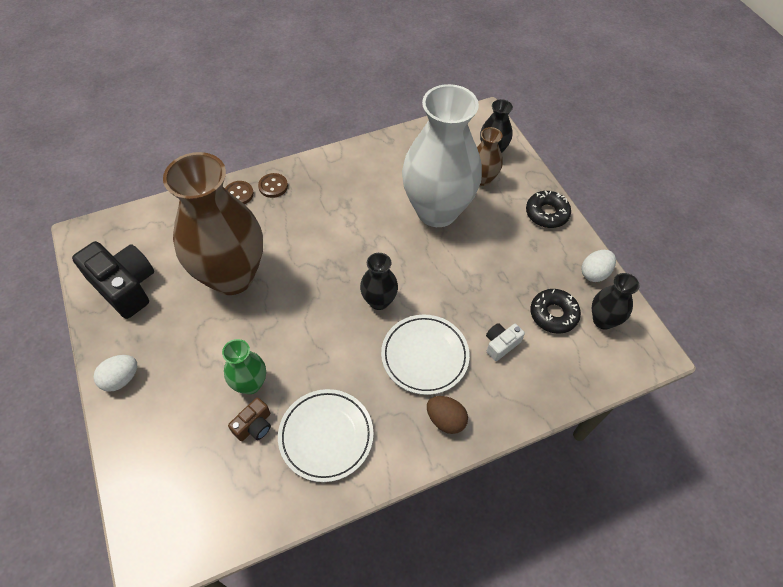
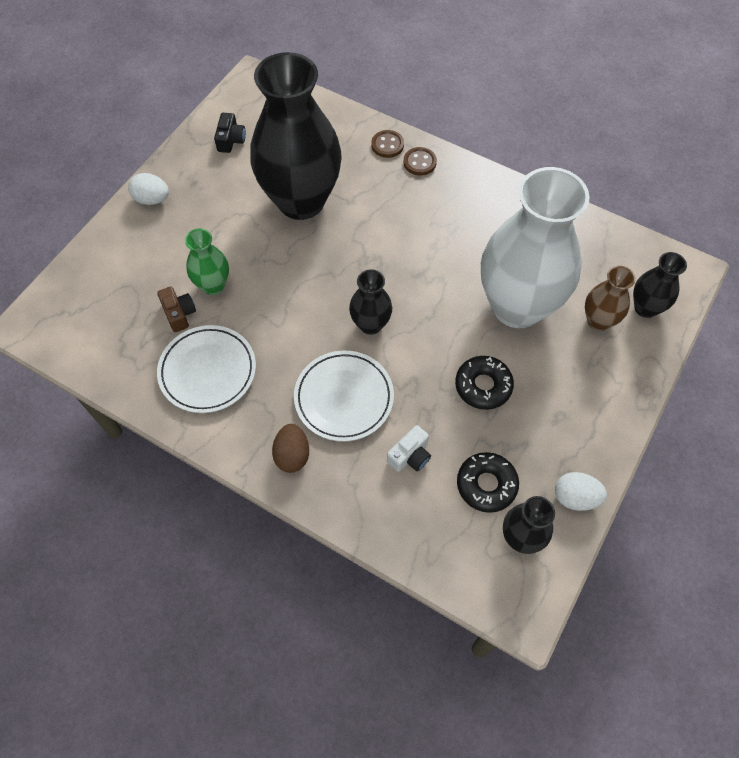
camera: 55 degrees right, 5 degrees up
(125, 286) = (231, 140): black camera -> black camera, size x0.49
(232, 276) = (301, 201): brown vase -> black vase
(254, 425) = (179, 314): brown camera -> brown camera turned 120 degrees counterclockwise
(501, 344) = (410, 456): white camera -> white camera turned 120 degrees clockwise
(546, 213) = (612, 407): black donut -> black donut (483, 386)

